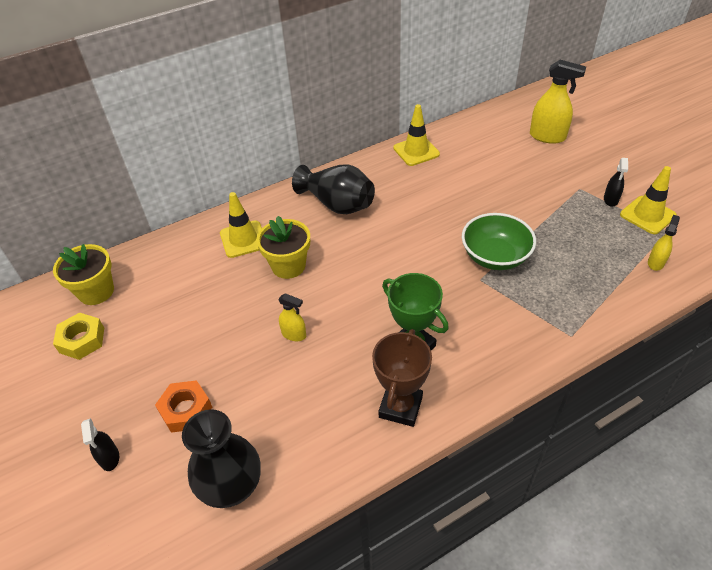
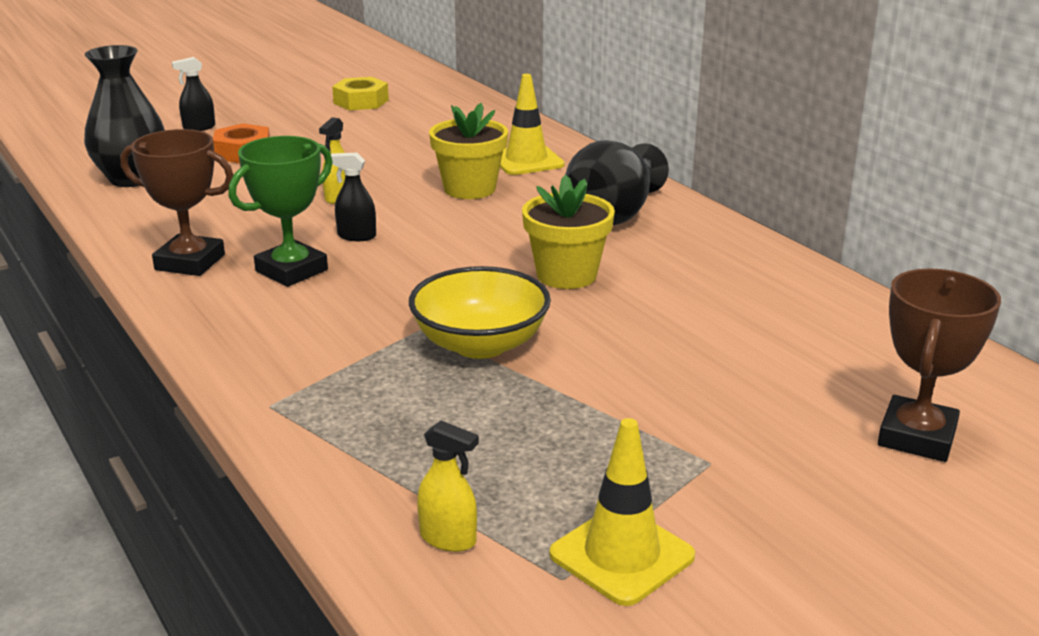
camera: 85 degrees right, 20 degrees down
(96, 291) = (435, 99): yellow flower pot -> yellow flower pot (566, 275)
(416, 151) = (788, 278): yellow traffic cone -> none
(495, 256) = (480, 344): green bowl -> yellow bowl
(547, 136) = (917, 437): yellow spray bottle -> brown trophy
(610, 200) = (674, 504): black spray bottle -> black spray bottle (356, 236)

